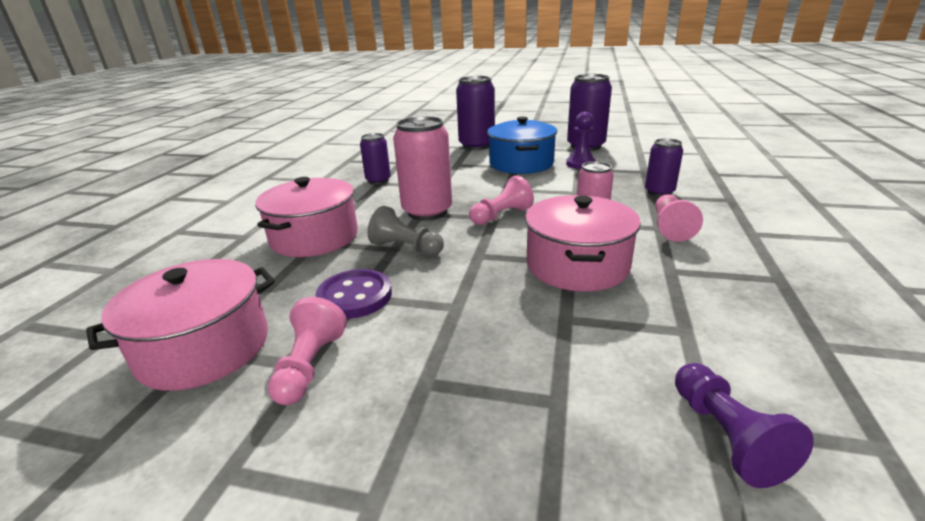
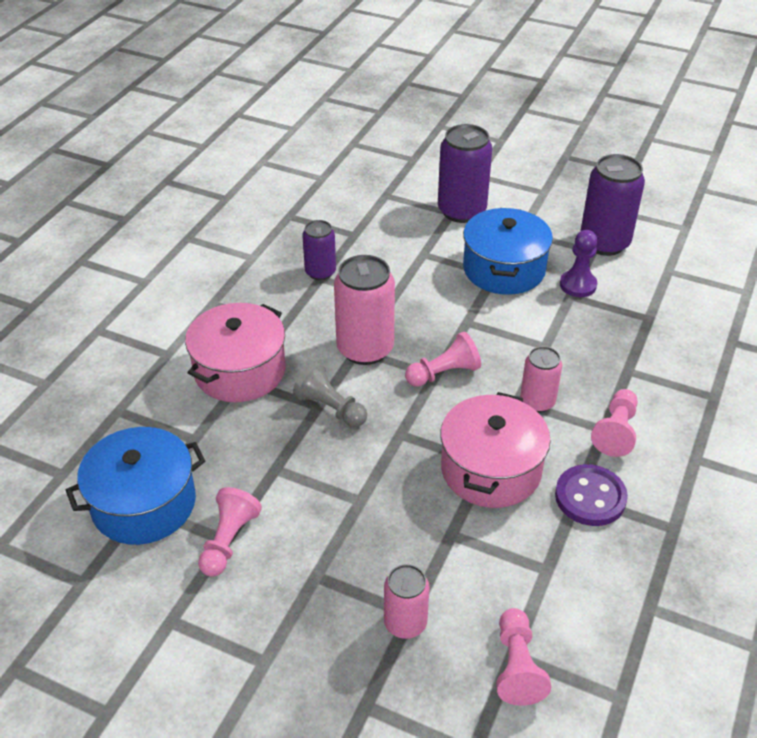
camera: 10 degrees right, 15 degrees up
(204, 347) = (144, 503): pink pot -> blue pot
(355, 296) = (272, 468): purple button -> purple button (590, 497)
(556, 413) = (405, 623): none -> pink can
(659, 192) = (641, 365): purple can -> none
(726, 436) = (517, 666): purple pawn -> pink pawn

